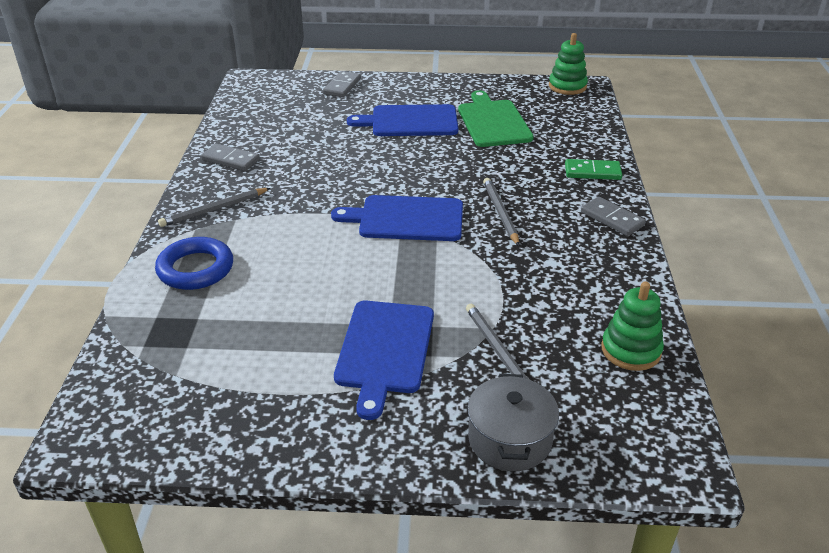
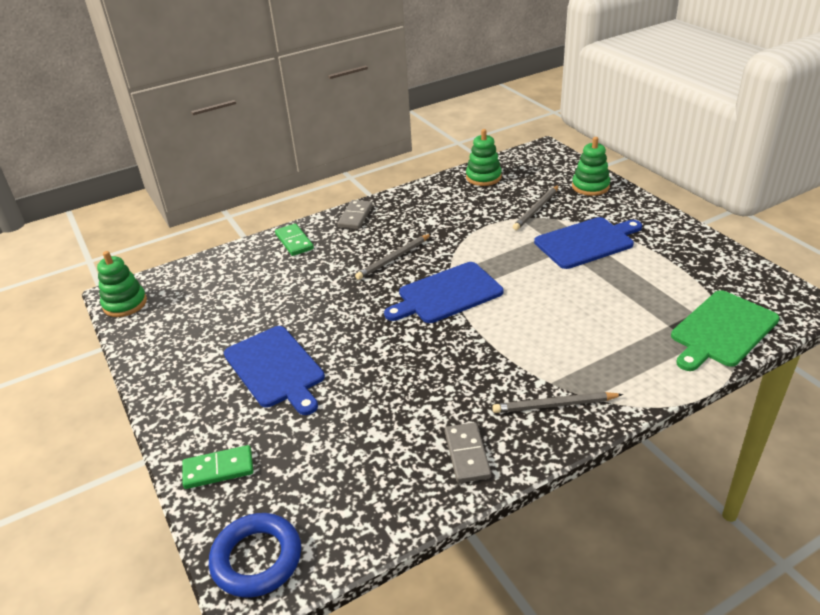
camera: 120 degrees left, 0 degrees up
(195, 269) = (631, 361): blue ring -> blue ring (257, 559)
(214, 209) = (554, 405): grey pencil -> grey pencil turned 150 degrees clockwise
(342, 86) = (218, 469): grey domino -> green domino
(406, 219) = (447, 294): blue cutting board -> blue cutting board turned 90 degrees clockwise
(493, 122) = (239, 318): green cutting board -> green cutting board (722, 330)
(509, 439) = (590, 186): grey pot -> green stacking toy

